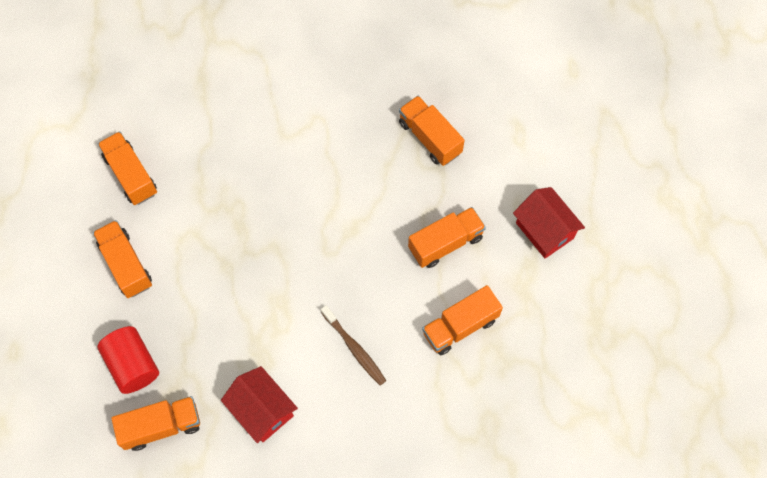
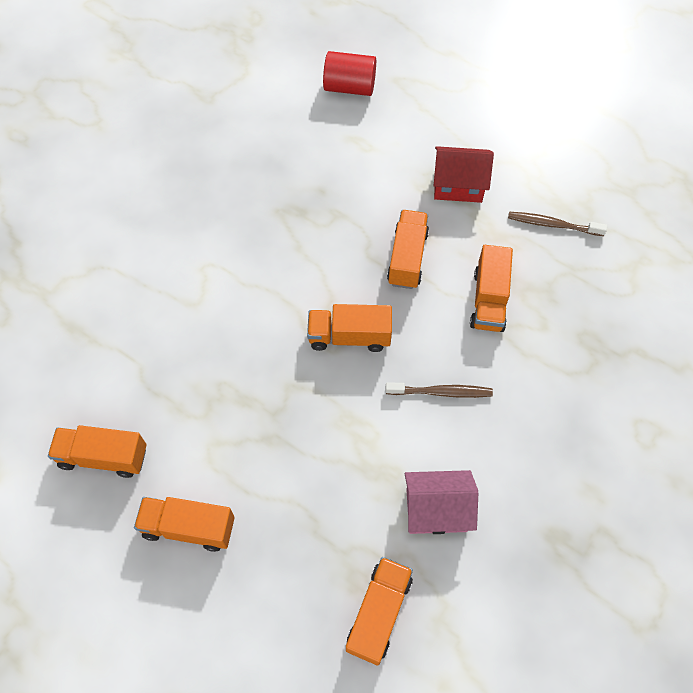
camera: 50 degrees left, 5 degrees down
(133, 365) = (294, 595): red cylinder -> red cylinder (349, 87)
(262, 410) = (436, 510): red house -> pink house
(430, 138) = (305, 202): orange truck -> orange truck (349, 336)
(572, 325) = (553, 225): none -> brown toothbrush

